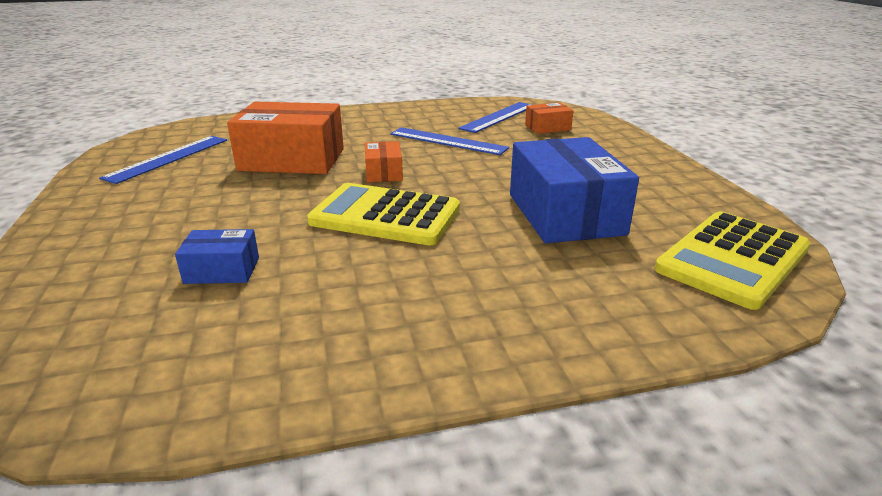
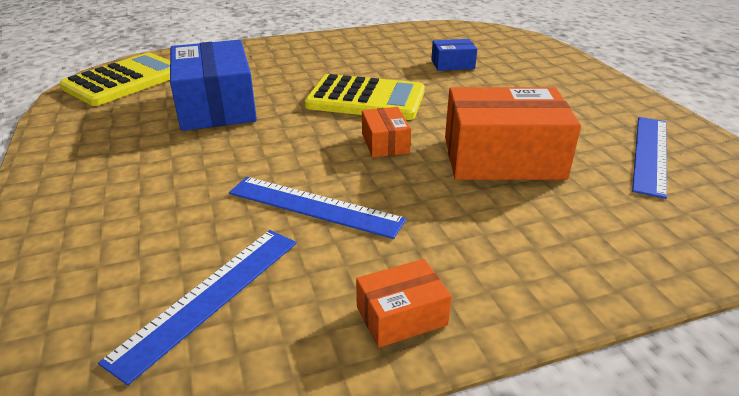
camera: 175 degrees right, 5 degrees up
(547, 127) = (135, 257): orange box -> orange box (401, 316)

